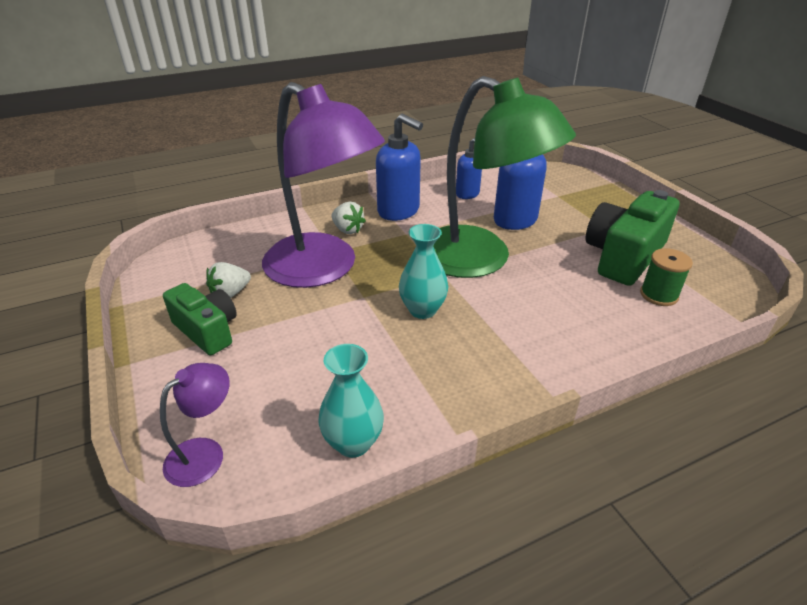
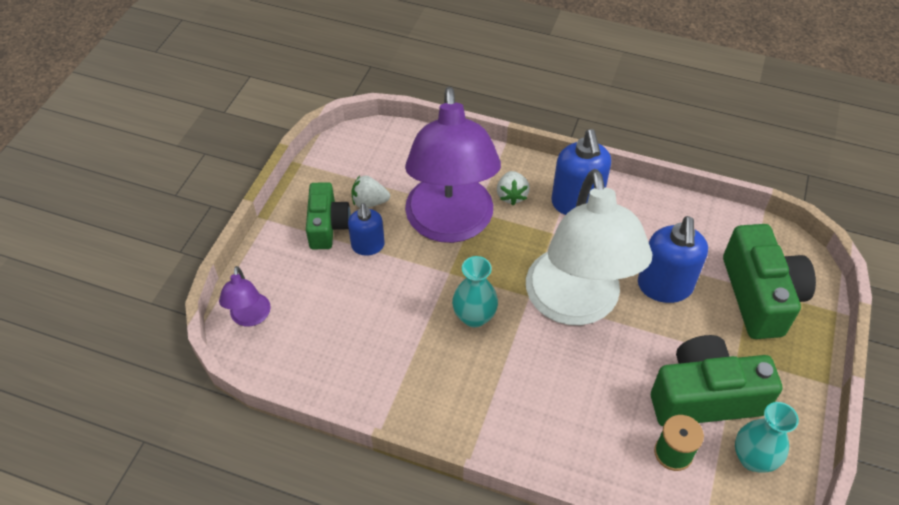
camera: 45 degrees right, 15 degrees up
(205, 453) = (250, 317): purple lamp -> purple lamp turned 90 degrees clockwise
(353, 443) = (324, 377): turquoise vase -> turquoise vase (753, 458)
(467, 194) = (664, 224): blue soap dispenser -> blue soap dispenser (368, 246)
(480, 260) = (576, 305): green lamp -> white lamp
(568, 196) = (760, 295): none -> green camera

